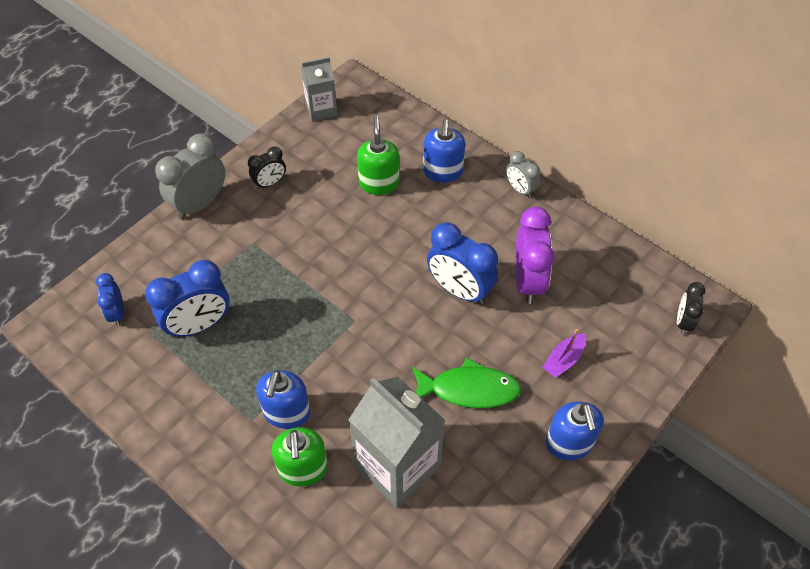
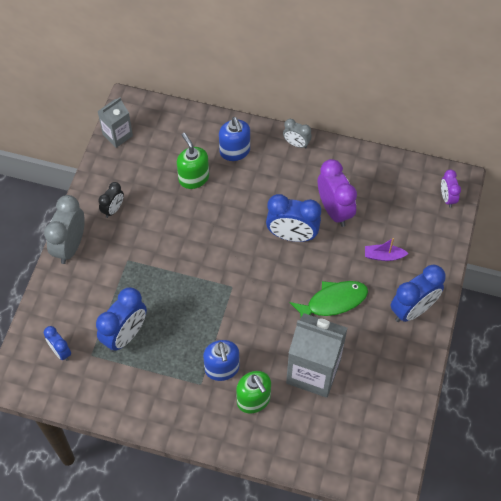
camera: 25 degrees left, 5 degrees up
(563, 360) = (383, 256): purple boat -> purple boat turned 75 degrees clockwise
(569, 443) = (412, 310): blue soap dispenser -> blue clock
(683, 322) = (447, 198): black clock -> purple clock

